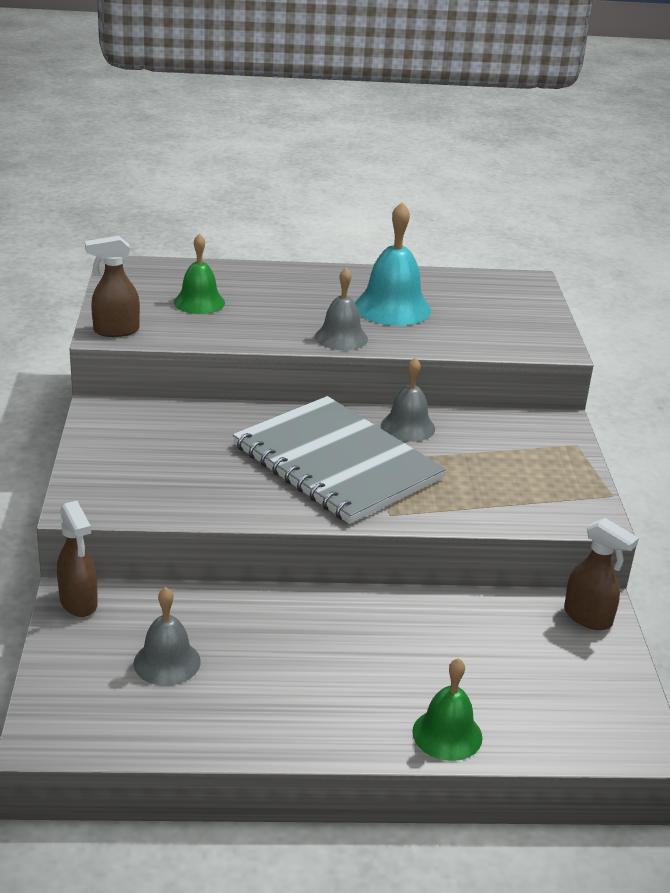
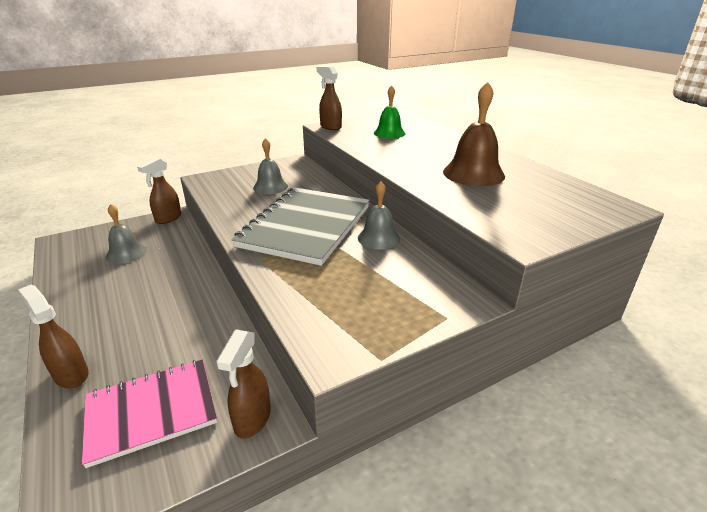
camera: 65 degrees right, 0 degrees up
(341, 337) = (405, 169): grey bell -> grey bell (270, 186)
(392, 307) = (473, 173): turquoise bell -> brown bell
(447, 734) = (71, 375): green bell -> brown spray bottle
(543, 679) = (151, 411): none -> pink notebook

